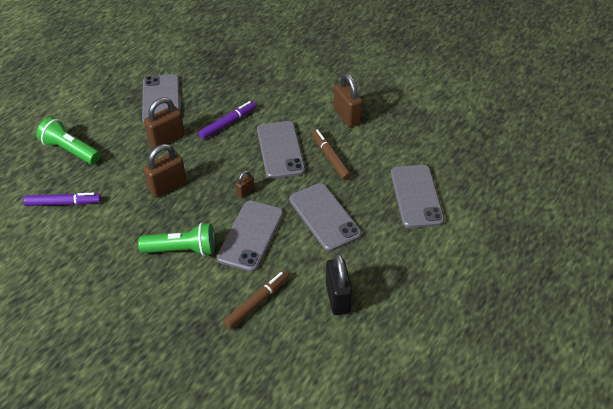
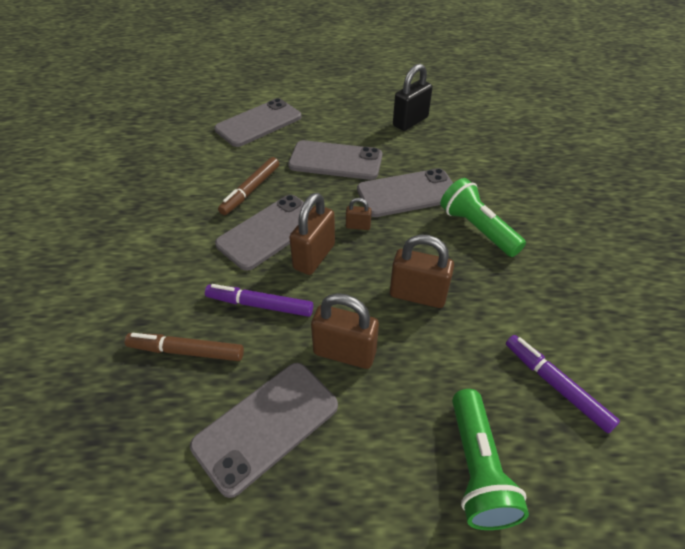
camera: 125 degrees left, 0 degrees up
(257, 302) = (466, 156): brown marker -> brown marker (186, 351)
(324, 217) = (335, 161): grey phone -> grey phone turned 75 degrees clockwise
(347, 116) = (169, 207): brown padlock -> brown padlock (314, 257)

